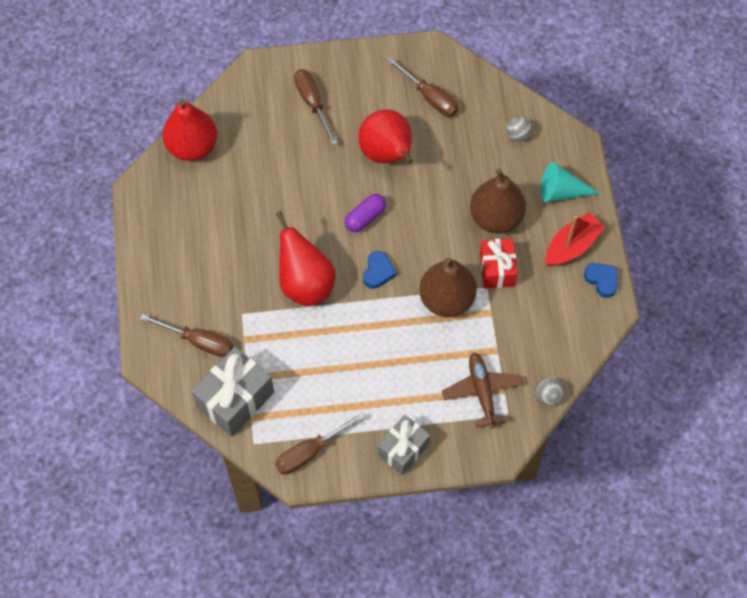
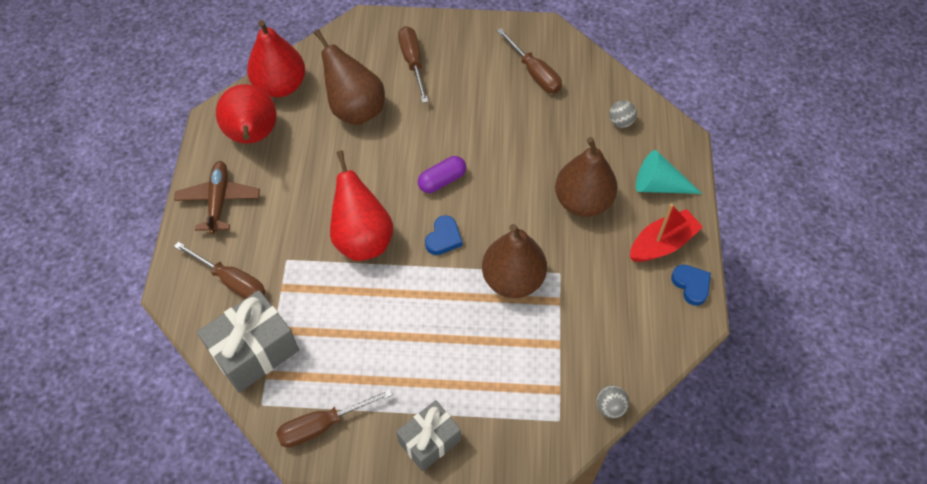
camera: 10 degrees right, 5 degrees down
(269, 159) = (355, 109): none -> brown pear
(387, 154) = (479, 121): red pear -> red pear (253, 136)
(482, 392) = (534, 389): brown plane -> brown plane (219, 201)
(497, 269) = (575, 256): red gift -> none

